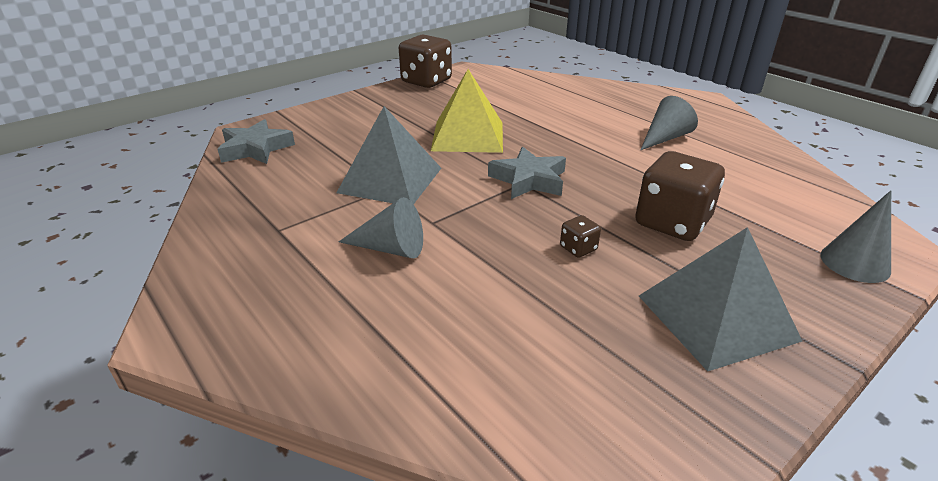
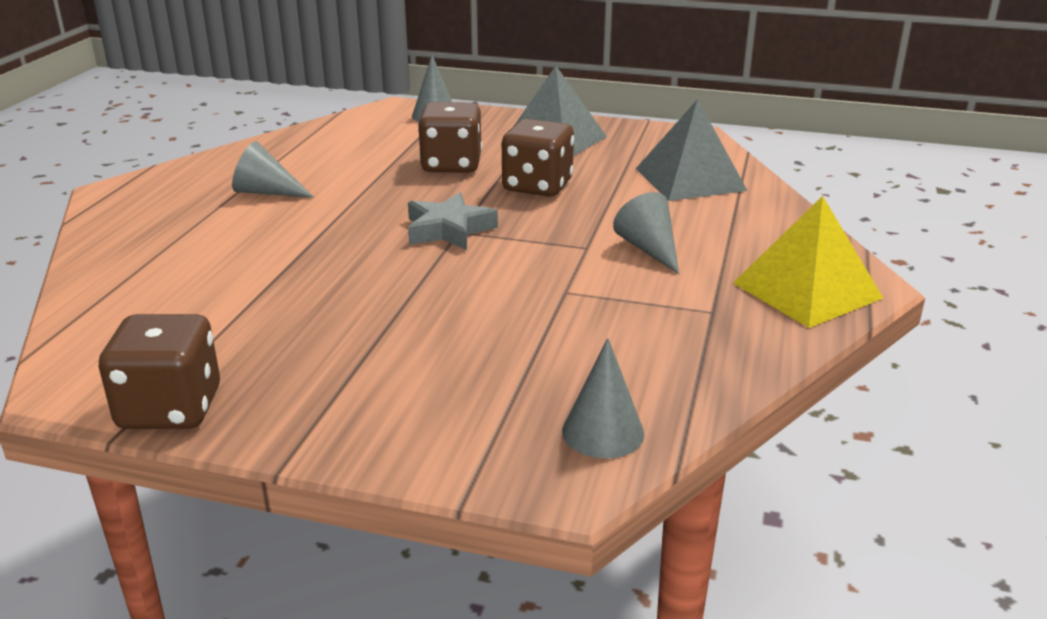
camera: 125 degrees left, 5 degrees down
(255, 148) = (603, 432): grey star -> grey cone
(390, 180) = (544, 296): grey pyramid -> grey pyramid (690, 179)
(468, 136) = (376, 292): yellow pyramid -> yellow pyramid (807, 290)
(578, 248) = (537, 186): brown dice -> brown dice, size x2.27

